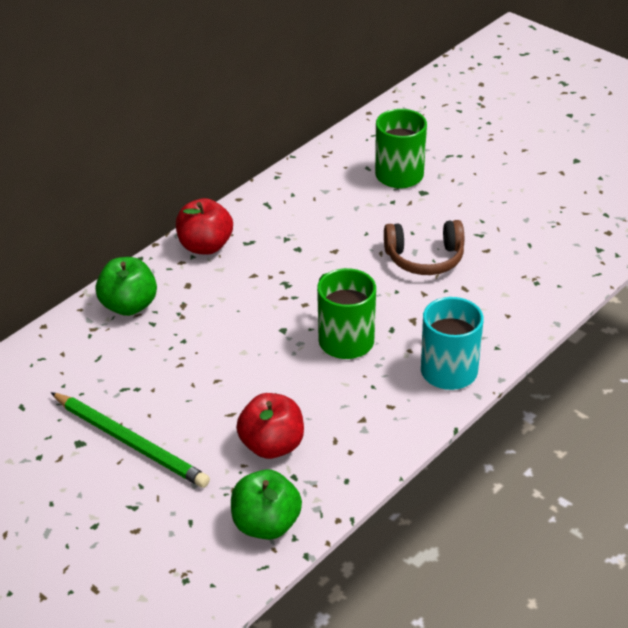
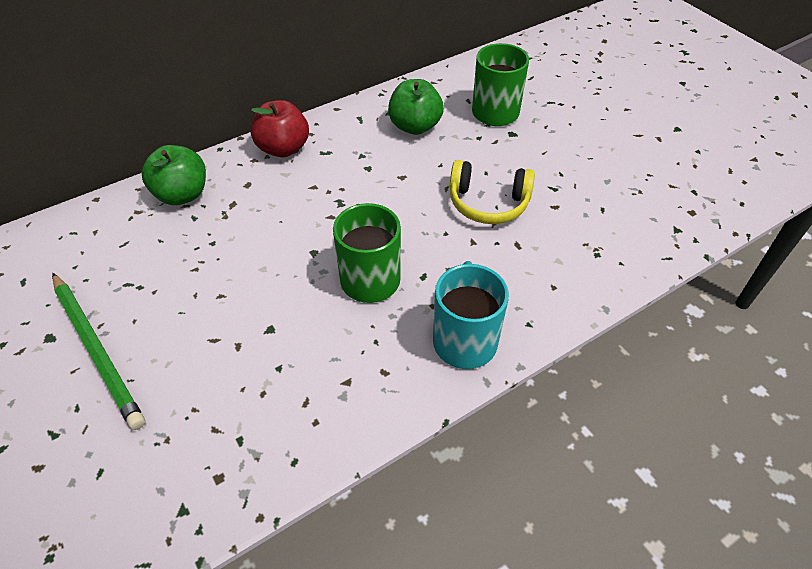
camera: 15 degrees right, 10 degrees up
(266, 525) = (176, 501): green apple -> green apple (415, 126)
(272, 446) = (235, 392): red apple -> none
(425, 258) = (488, 203): brown headphones -> yellow headphones

